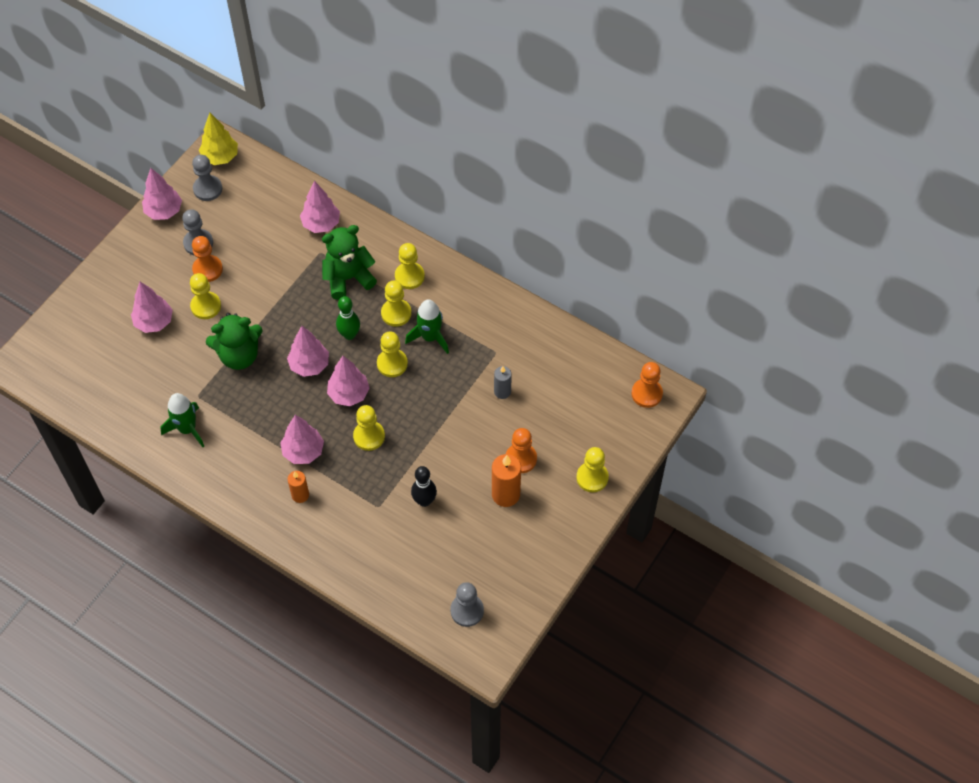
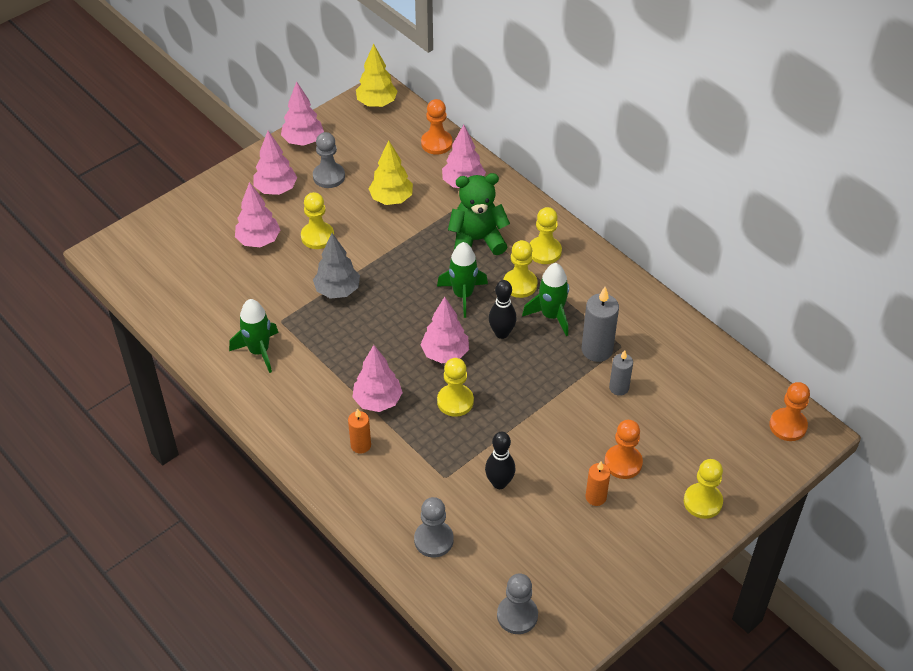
camera: 15 degrees right, 10 degrees down
(207, 189) = (354, 129): grey pawn -> grey pawn (433, 540)
(207, 269) = (330, 202): orange pawn -> orange pawn (436, 143)
(239, 355) = (337, 291): green teddy bear -> grey tree
(261, 254) = (391, 199): none -> yellow tree
(309, 365) = (410, 316): pink tree -> pink tree (276, 189)
(349, 335) = (463, 295): green bowling pin -> green rocket
(392, 363) = (501, 333): yellow pawn -> black bowling pin
(476, 361) = (597, 350): none -> grey candle
(505, 494) = (595, 497): orange candle -> orange candle, size x0.62

